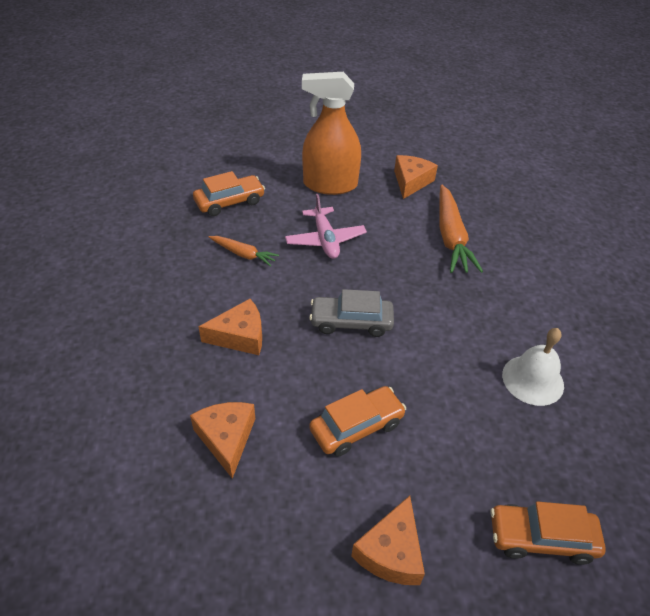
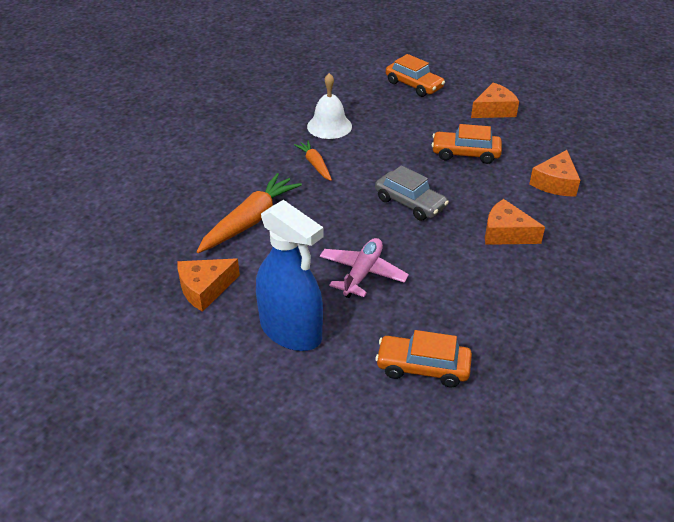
camera: 140 degrees left, 5 degrees down
(243, 254) = (453, 297): orange carrot -> orange carrot (315, 164)
(330, 185) = (291, 331): orange spray bottle -> blue spray bottle

